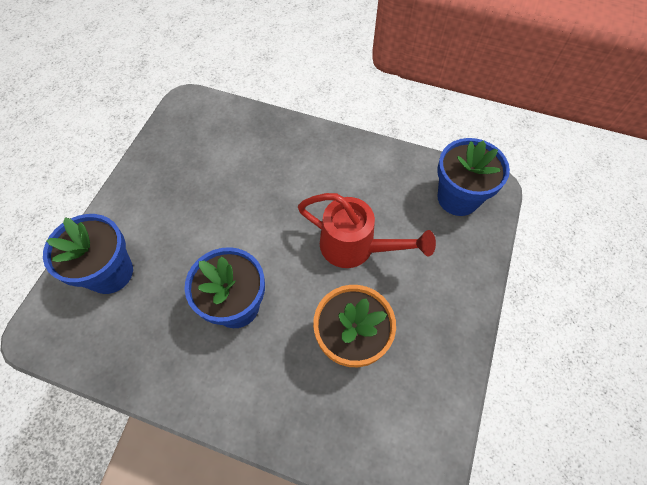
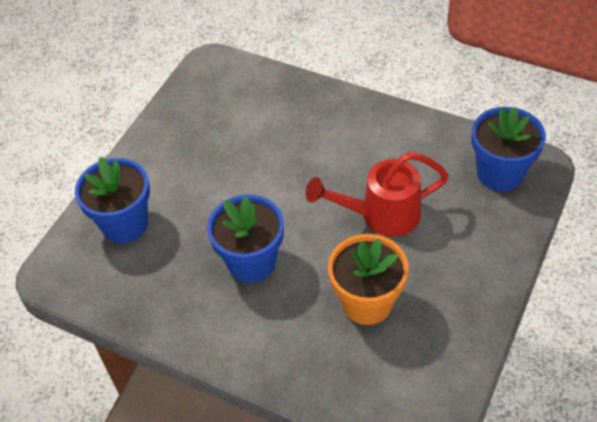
camera: 10 degrees right, 10 degrees down
(355, 247) = (381, 215): red watering can -> red watering can turned 135 degrees clockwise

